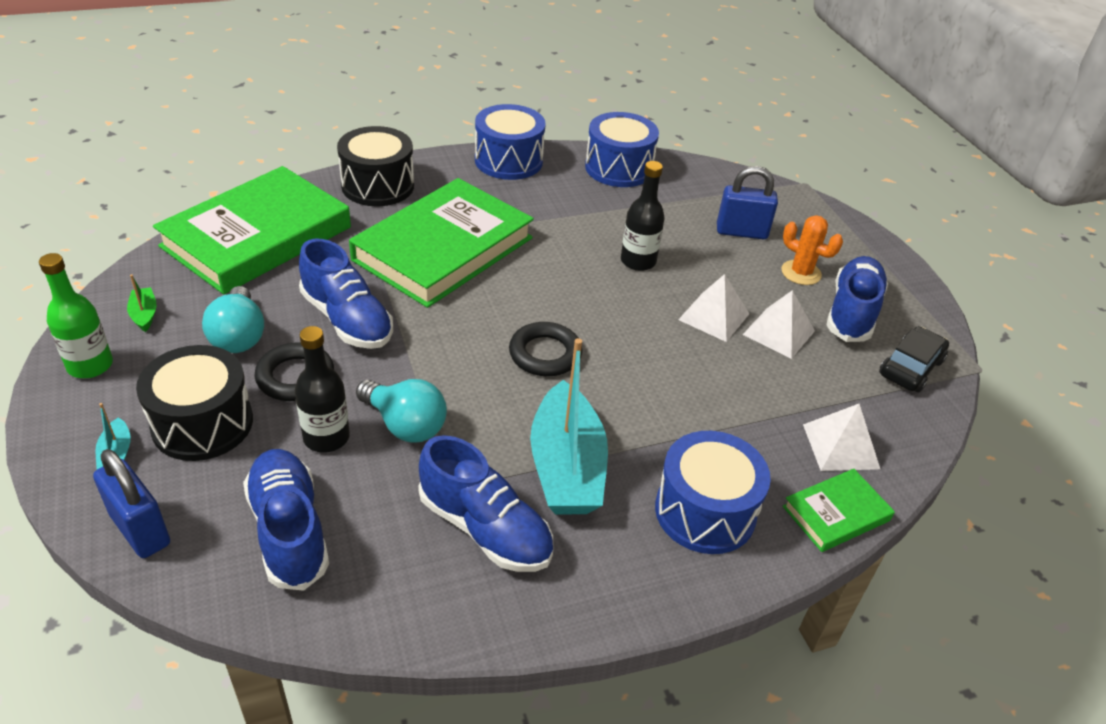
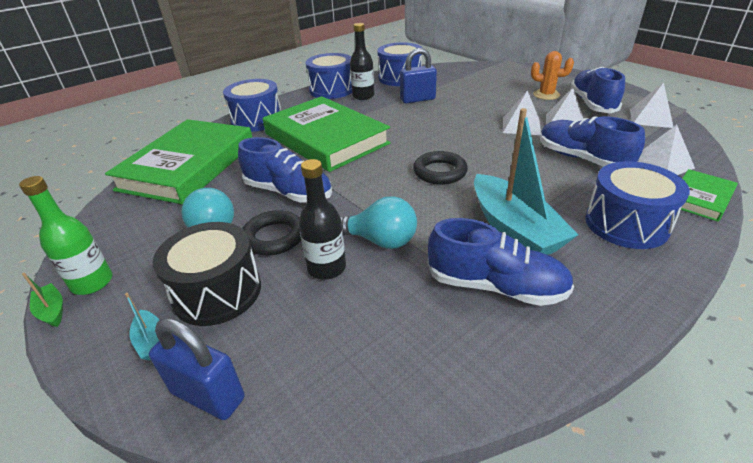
camera: 15 degrees left, 5 degrees down
(144, 314) = (124, 235): green boat -> green boat (52, 310)
(289, 530) = (345, 345): blue shoe -> blue shoe (582, 159)
(378, 186) = (257, 120): black drum -> blue drum
(443, 249) = (326, 138): green book -> green book turned 60 degrees counterclockwise
(638, 261) = (451, 113): black bottle -> black bottle (363, 96)
(741, 232) = (495, 87): blue padlock -> blue padlock (417, 99)
(910, 367) = (650, 118): black car -> white pyramid

